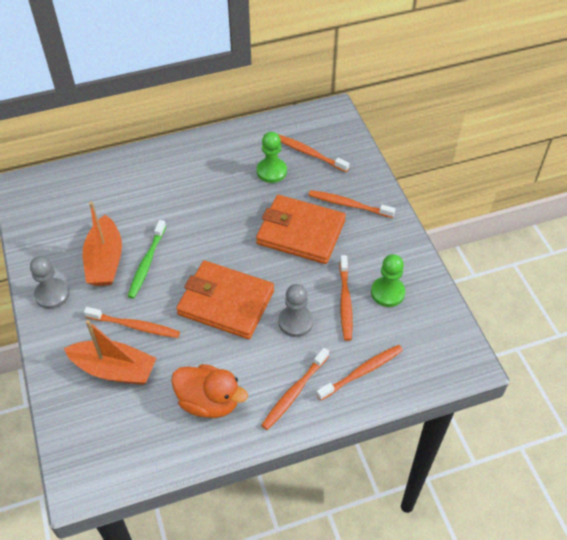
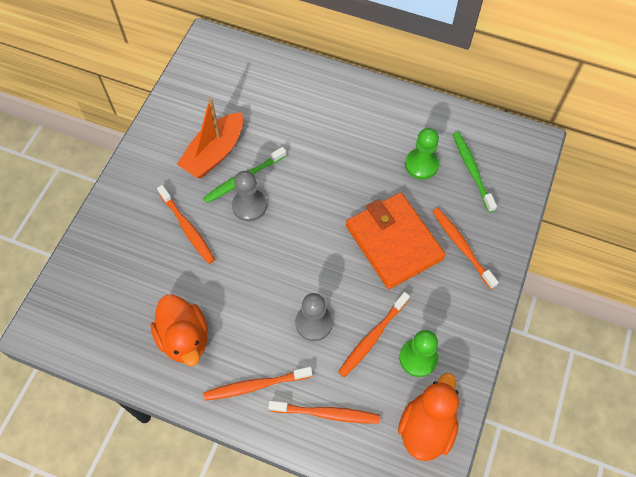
camera: 40 degrees right, 10 degrees up
(52, 294) = (152, 154): grey pawn -> grey pawn (249, 206)
(114, 369) = (141, 254): orange boat -> none
(226, 302) = (273, 261): orange wallet -> none
(309, 153) = (472, 170): orange toothbrush -> green toothbrush
(434, 330) = (426, 427): none -> orange duck

